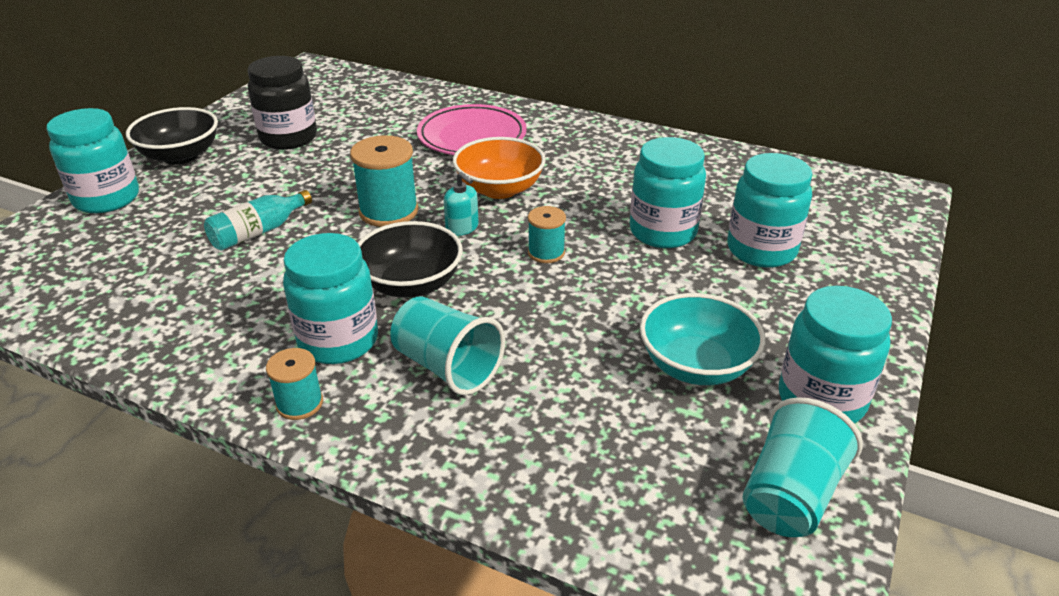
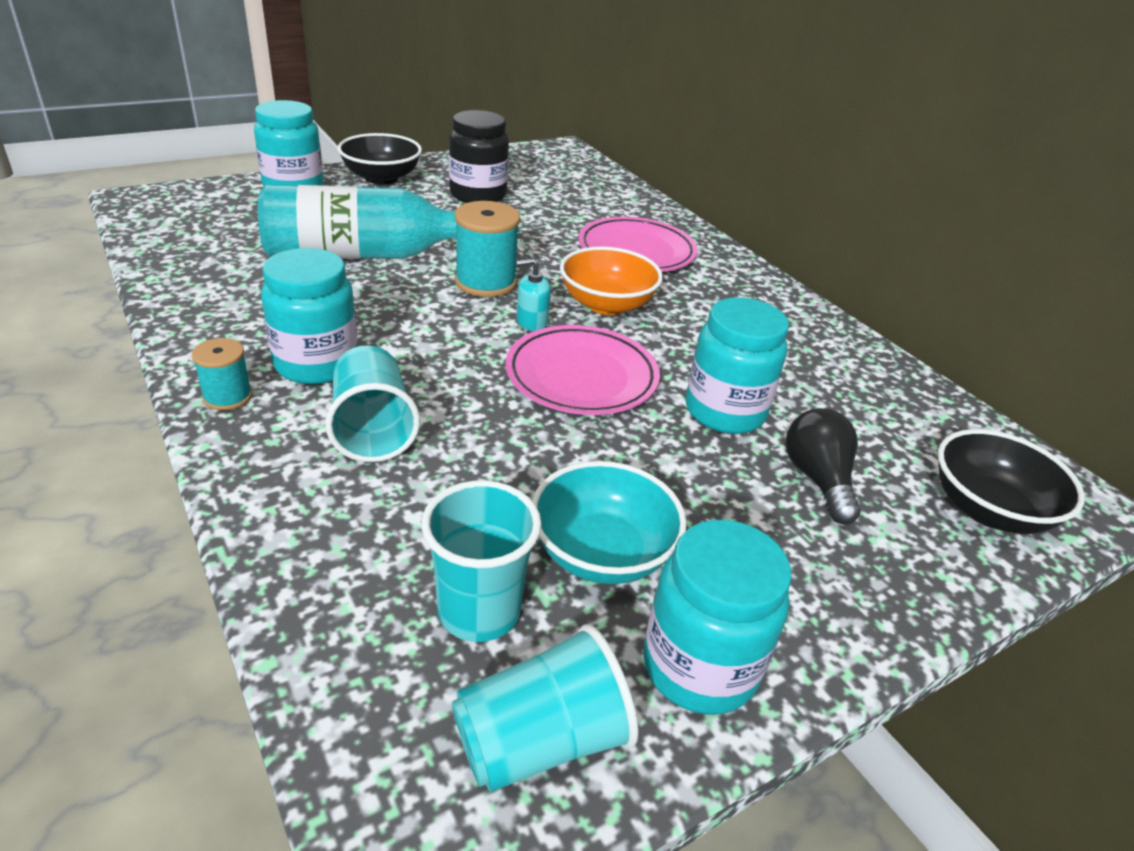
camera: 30 degrees right, 0 degrees up
(258, 232) = (365, 255): turquoise bottle -> turquoise bottle, size x2.04
(411, 284) = (429, 348): black bowl -> black bowl (988, 510)
(462, 227) = (531, 322): turquoise soap dispenser -> turquoise soap dispenser turned 90 degrees clockwise
(546, 253) = (581, 377): turquoise spool -> pink plate
(669, 445) = (479, 611): none -> turquoise cup
(761, 250) = (817, 479): turquoise jar -> black light bulb

